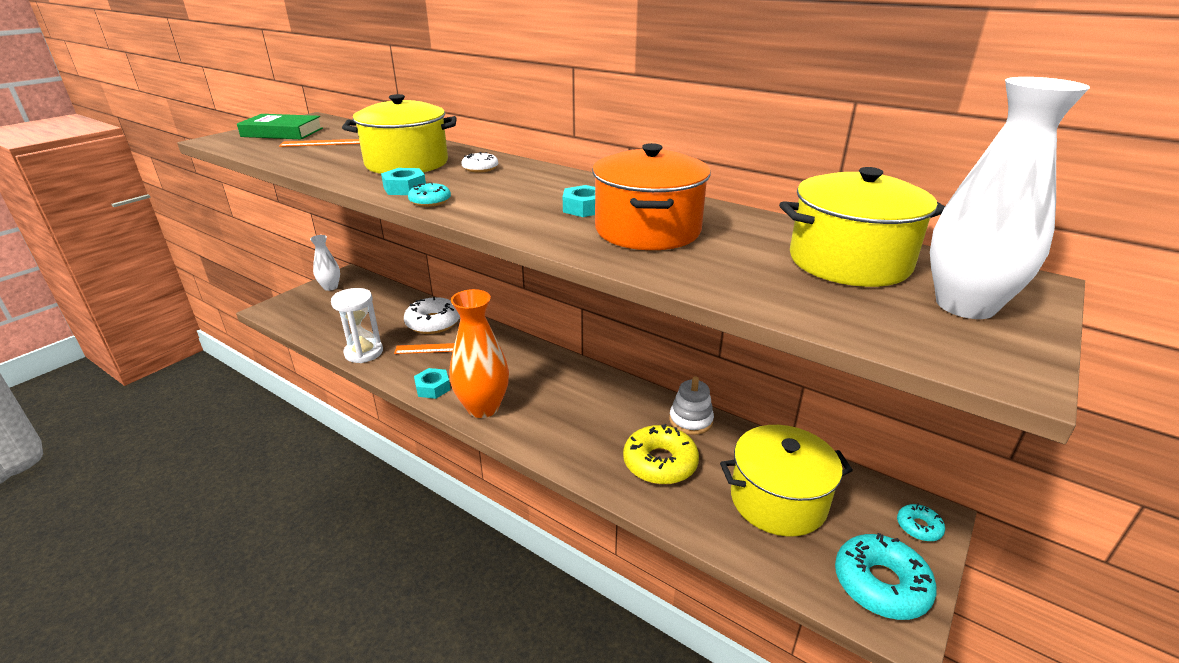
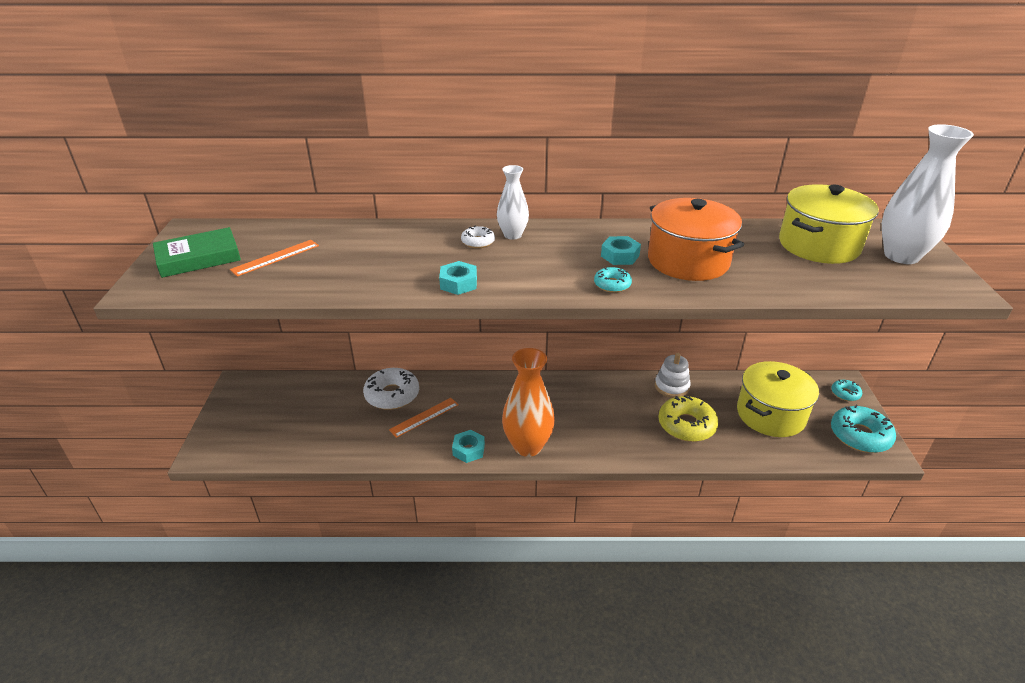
camera: 35 degrees left, 5 degrees up
(330, 287) = (238, 403): white vase -> white vase (512, 235)
(364, 352) = (366, 449): white hourglass -> none
(407, 163) = (406, 256): yellow pot -> none
(430, 201) = (504, 289): turquoise donut -> turquoise donut (612, 285)

